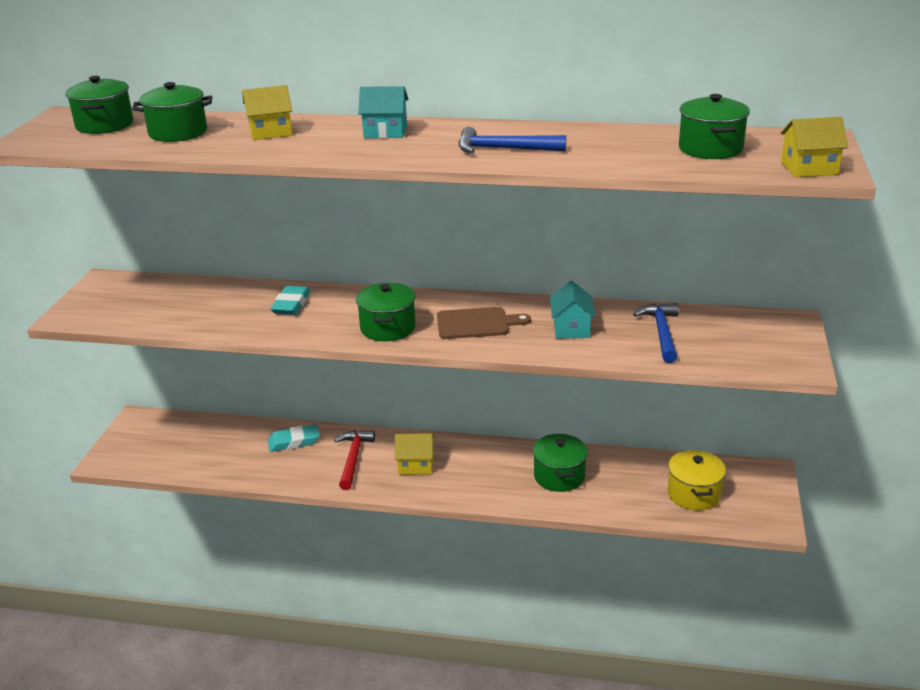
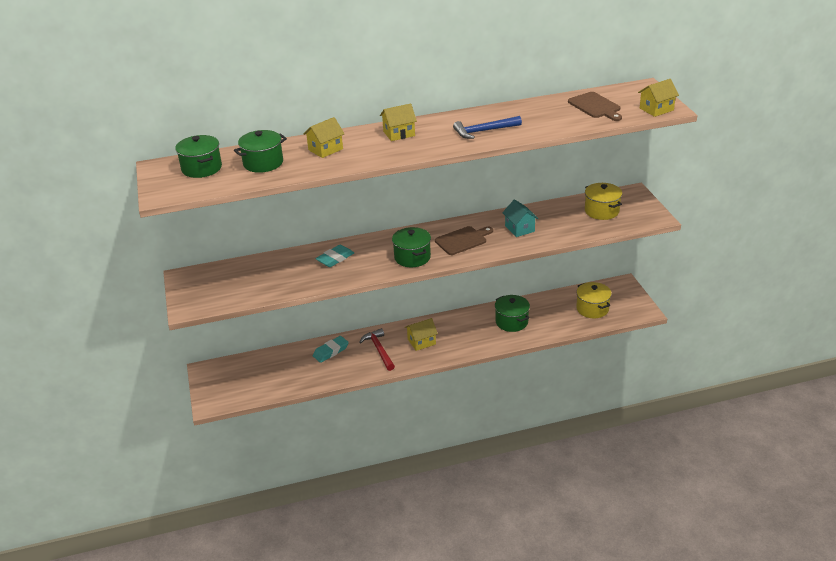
camera: 25 degrees left, 5 degrees up
(291, 304) = (335, 258): turquoise eraser -> turquoise eraser turned 60 degrees clockwise
(385, 132) = (399, 133): turquoise house -> yellow house
(661, 333) = (571, 218): blue hammer -> none
(710, 149) = (595, 106): green pot -> brown cutting board
(719, 335) = (601, 211): none -> yellow pot

